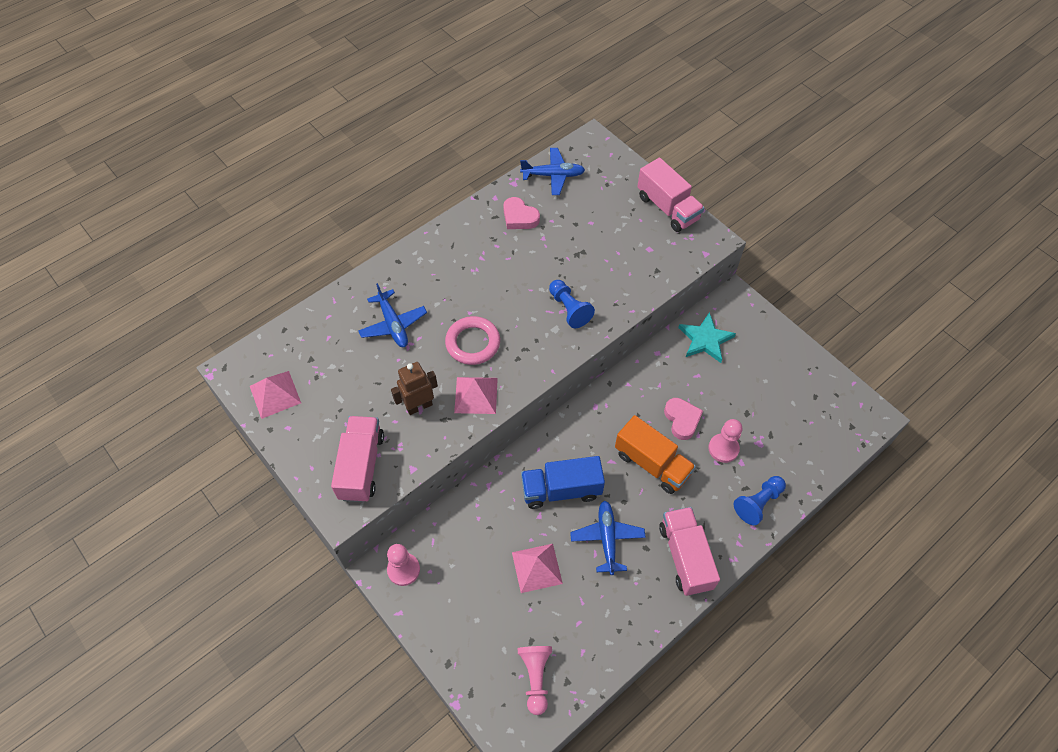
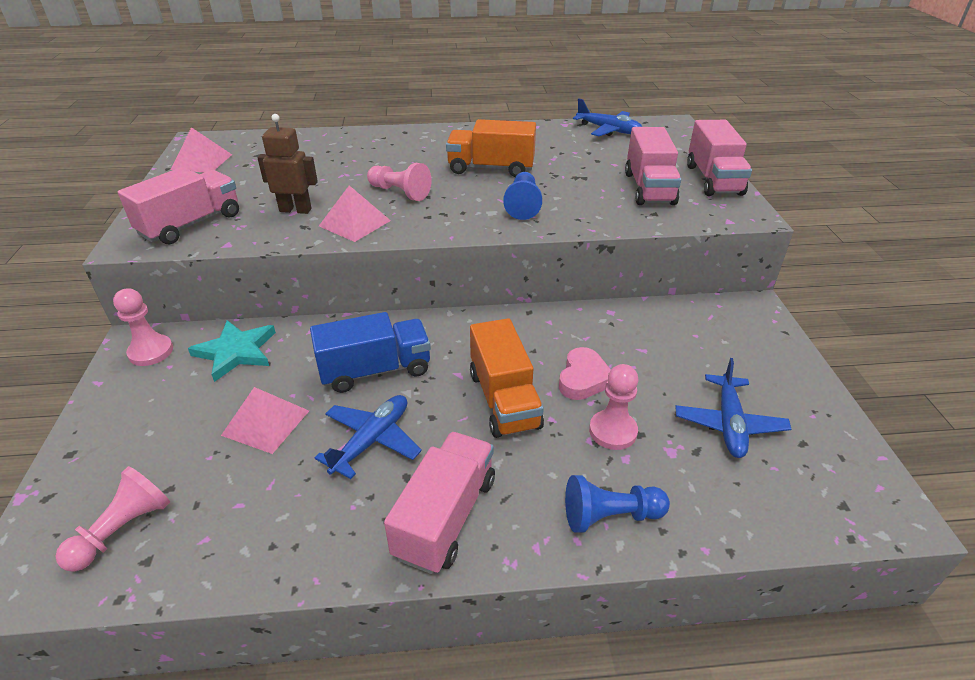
camera: 35 degrees right, 20 degrees down
(393, 324) = (349, 160): blue plane -> blue plane (729, 424)
(473, 343) = (400, 192): pink ring -> pink pawn
(510, 276) = (491, 168): none -> orange truck
(519, 217) = (545, 141): pink heart -> none
(561, 490) = (375, 370): blue truck -> blue truck turned 135 degrees clockwise
(634, 242) = (649, 188): none -> pink truck
(705, 340) = (682, 325): turquoise star -> turquoise star (236, 352)

